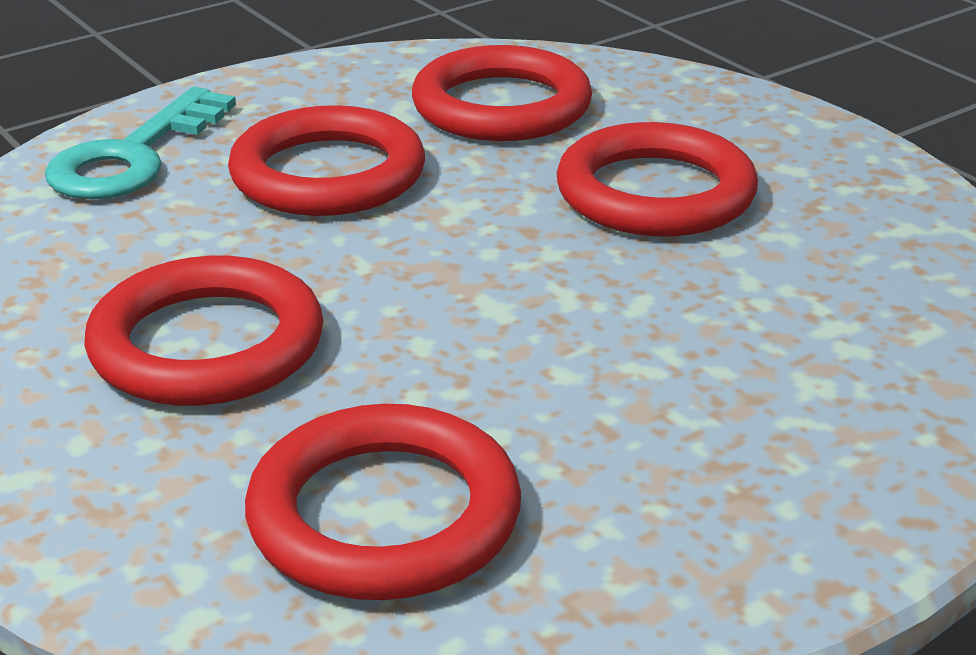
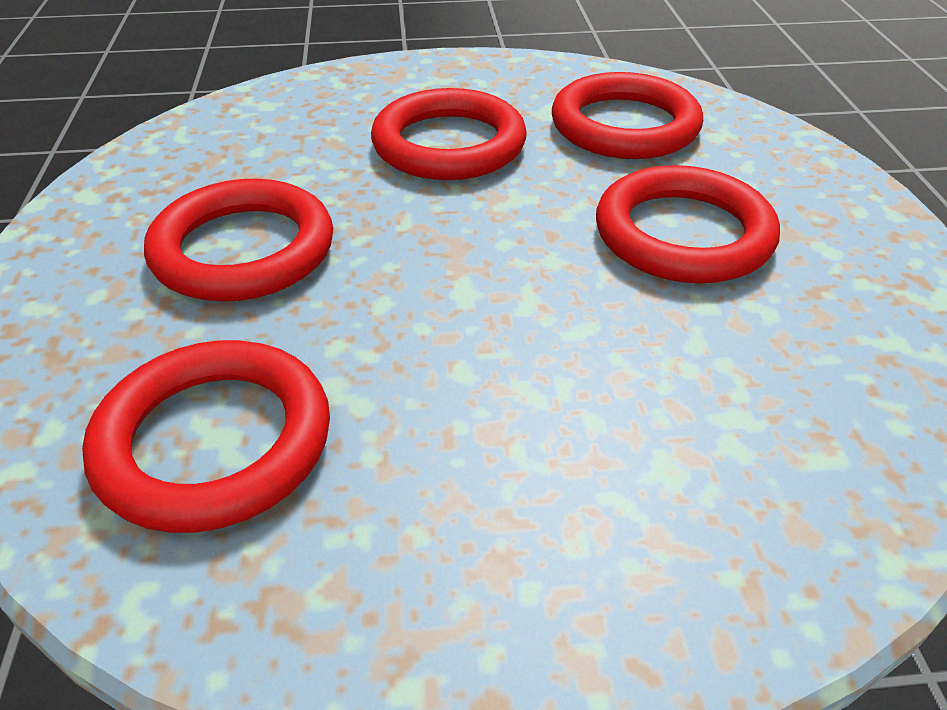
camera: 30 degrees right, 10 degrees up
(133, 156) = (339, 96): turquoise key -> none

